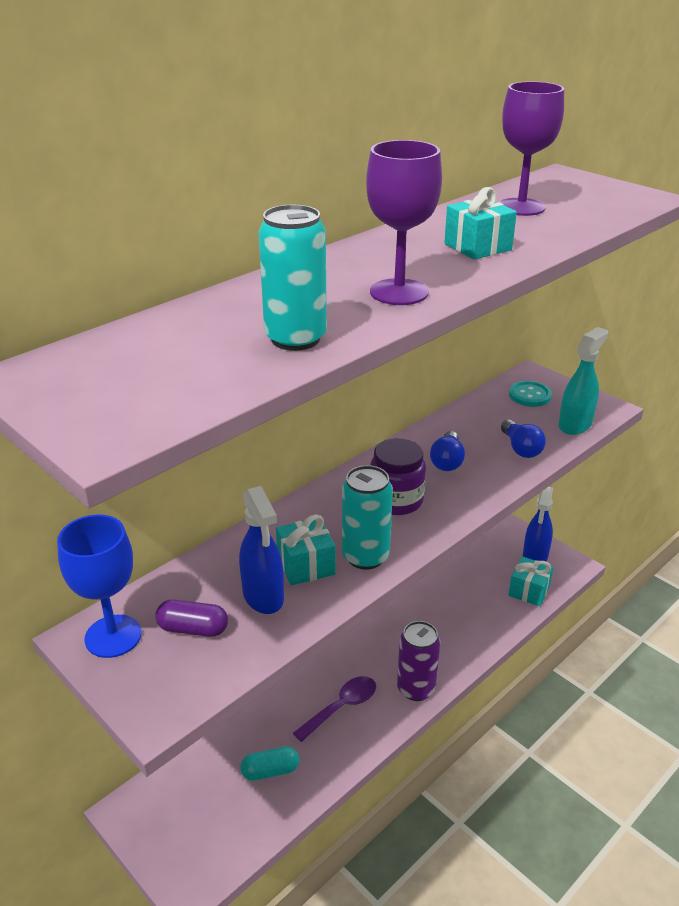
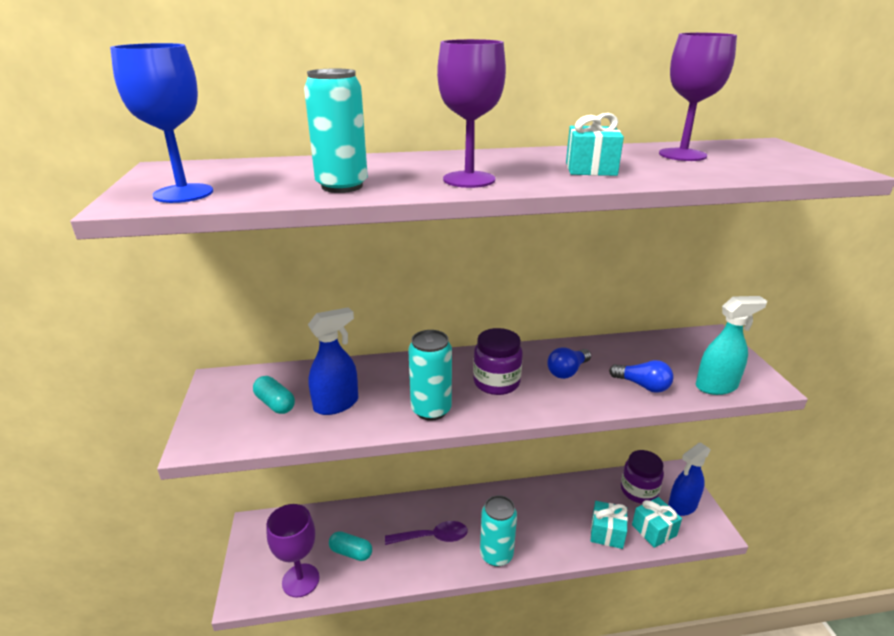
camera: 35 degrees right, 5 degrees down
(113, 636) = (231, 387): blue goblet -> blue goblet (183, 193)
(193, 629) = (275, 404): purple capsule -> turquoise capsule
(241, 831) = (300, 580): none -> purple goblet
(263, 596) = (336, 404): blue spray bottle -> blue spray bottle turned 135 degrees counterclockwise
(306, 565) = (385, 397): turquoise gift -> turquoise gift (607, 533)
(416, 688) = (496, 555): purple can -> turquoise can
(491, 560) = (639, 491): none -> purple jar
(521, 448) = (642, 385): blue light bulb -> blue light bulb turned 75 degrees counterclockwise
(530, 395) = (695, 350): turquoise button -> none

